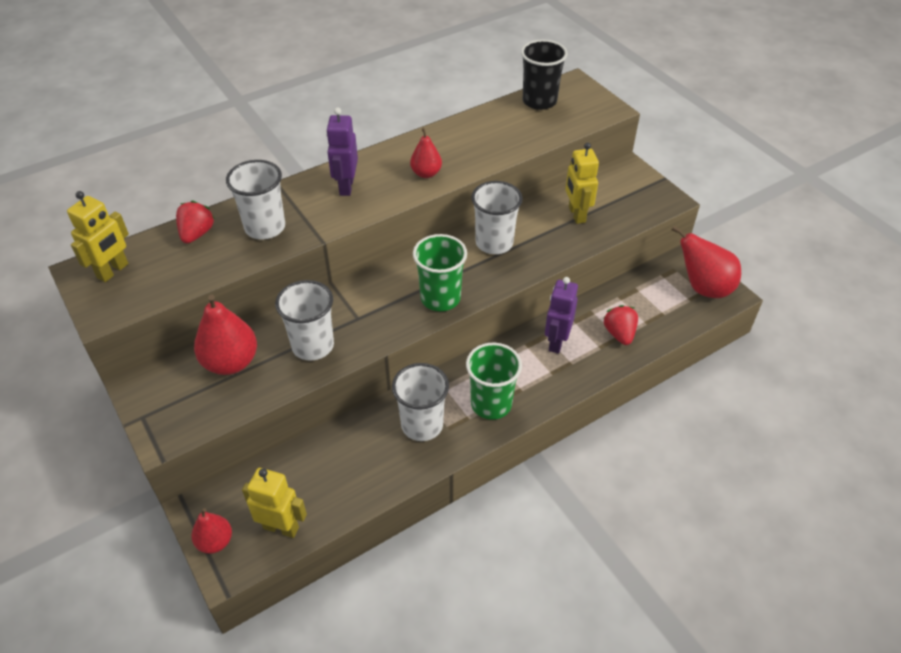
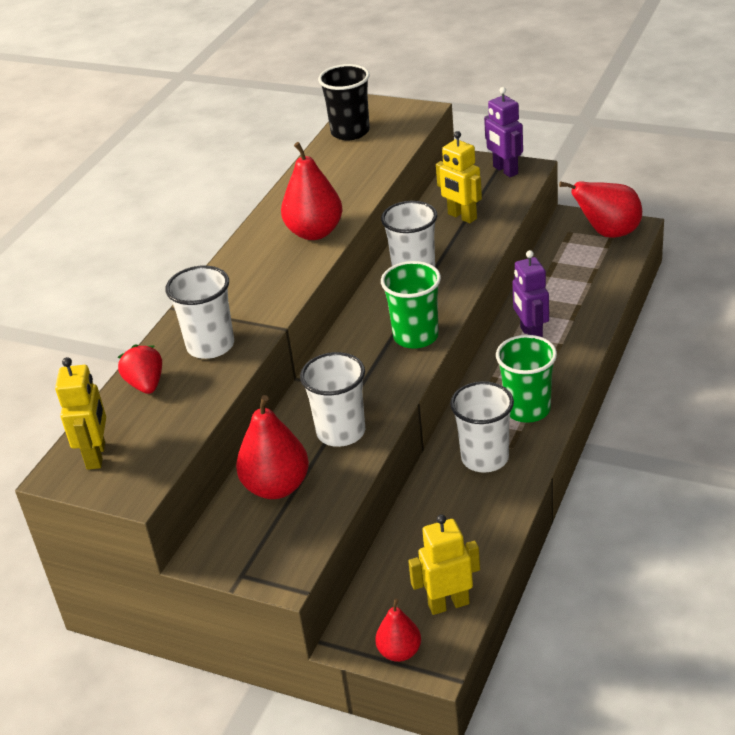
camera: 30 degrees left, 10 degrees down
(346, 186) = (249, 278): purple robot -> purple robot (505, 170)
(426, 173) = (315, 232): red pear -> red pear, size x1.68
(619, 334) = (577, 301): red strawberry -> none

